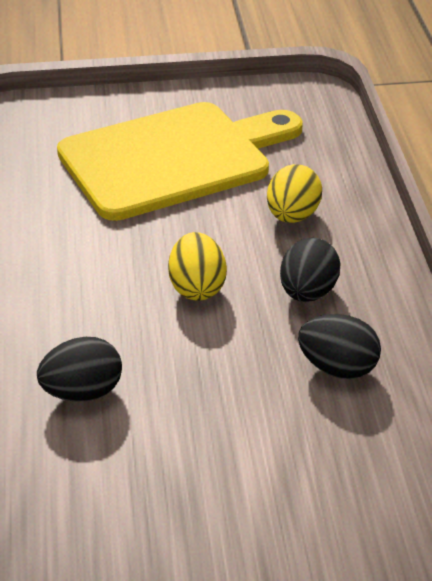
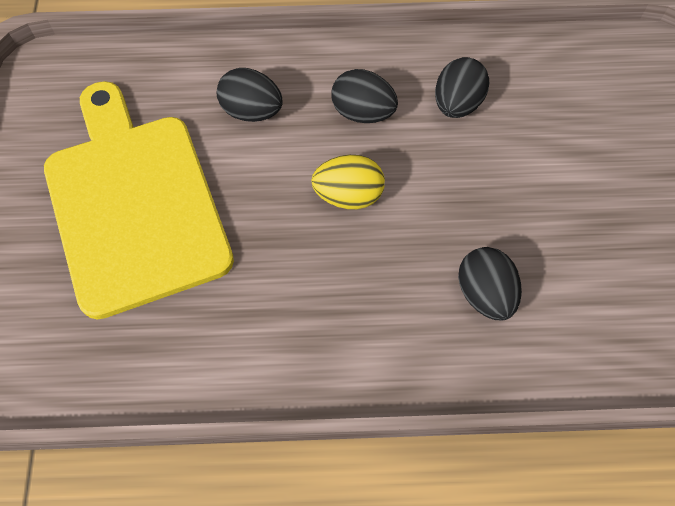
camera: 85 degrees left, 25 degrees up
(292, 216) = (252, 111): yellow egg -> black egg

